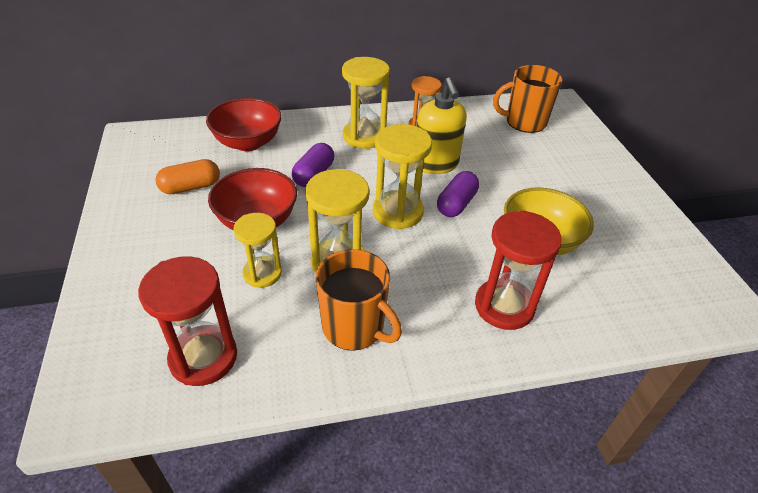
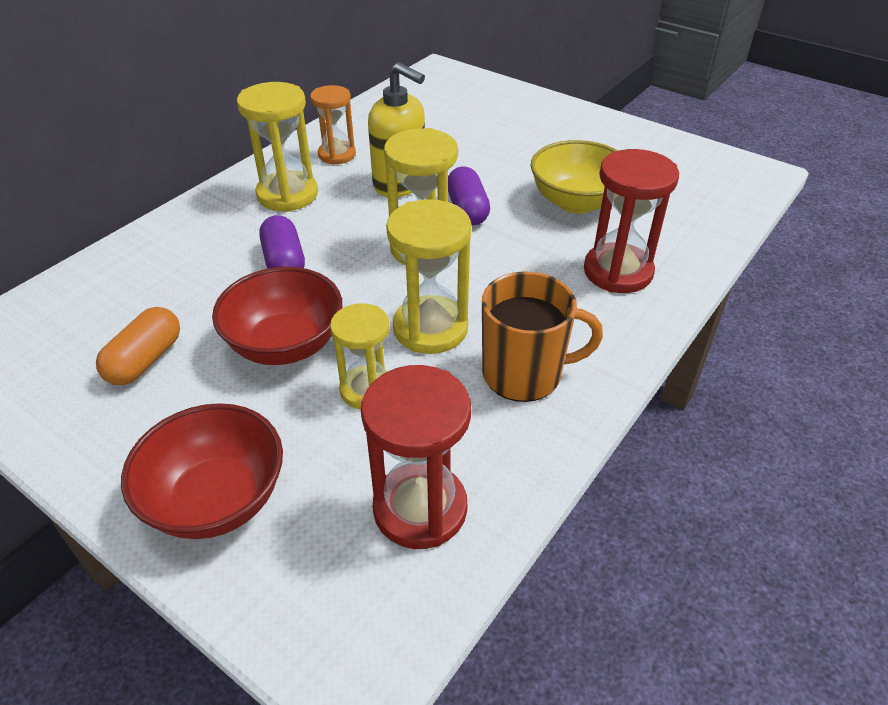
camera: 40 degrees left, 0 degrees up
(248, 143) = (151, 272): red bowl -> red bowl (217, 499)
(524, 122) = (431, 103): orange mug -> none

